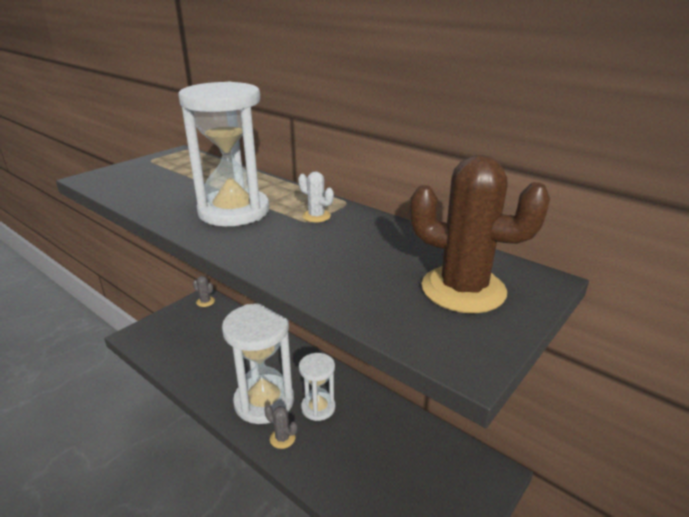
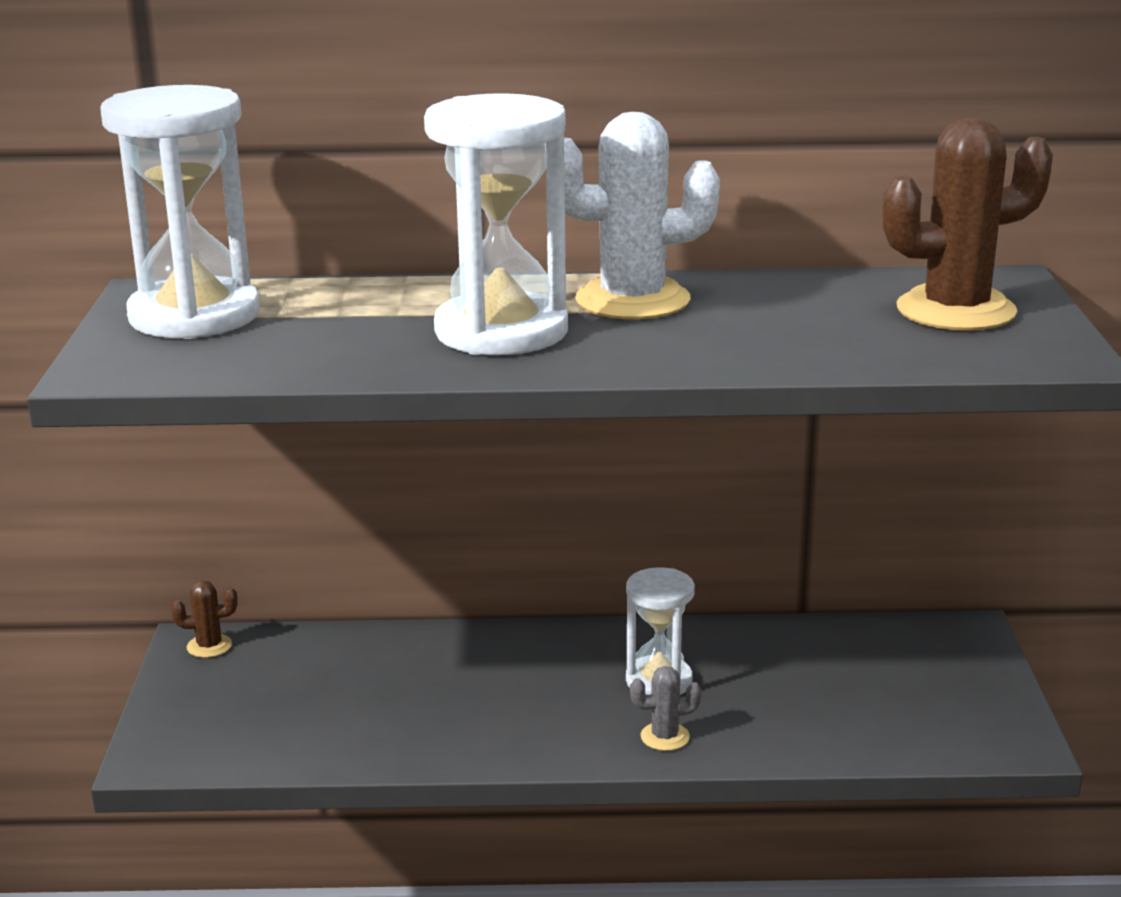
camera: 40 degrees left, 5 degrees down
(205, 302) = (209, 646): grey cactus -> brown cactus
(264, 401) = (566, 714): white hourglass -> white hourglass (194, 316)
(316, 216) = (632, 300): white cactus -> white cactus, size x2.28

